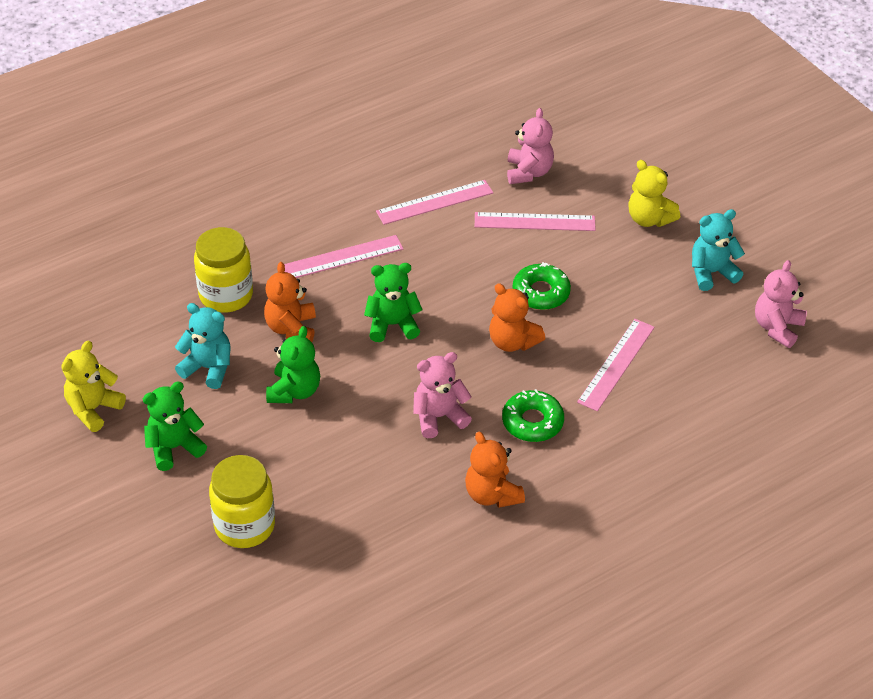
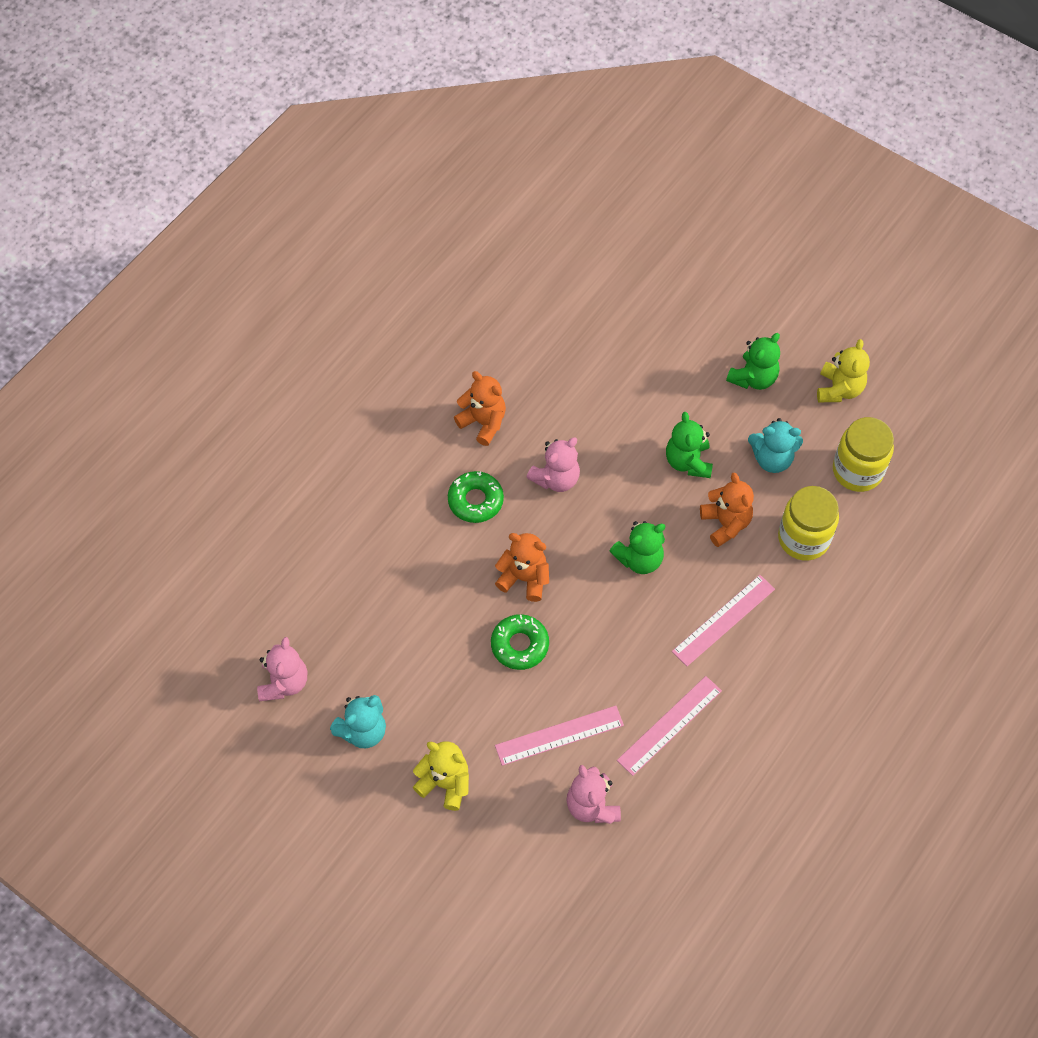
camera: 160 degrees right, 15 degrees up
(244, 526) = (660, 333): yellow jar -> yellow jar (857, 471)
(616, 364) = (423, 586): pink ruler -> none

